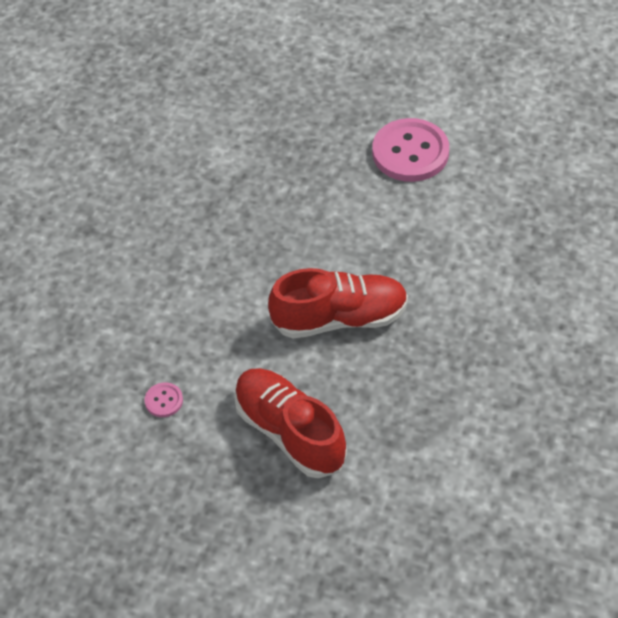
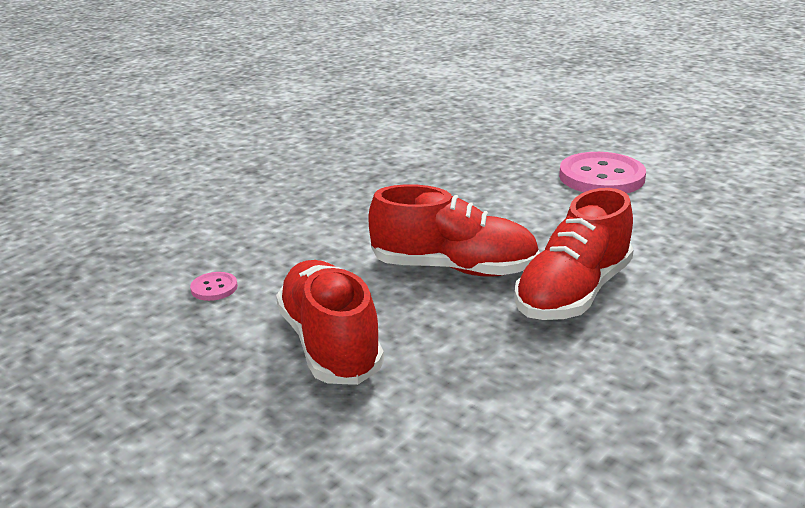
camera: 20 degrees right, 25 degrees down
(439, 320) = (573, 293): none -> red shoe

